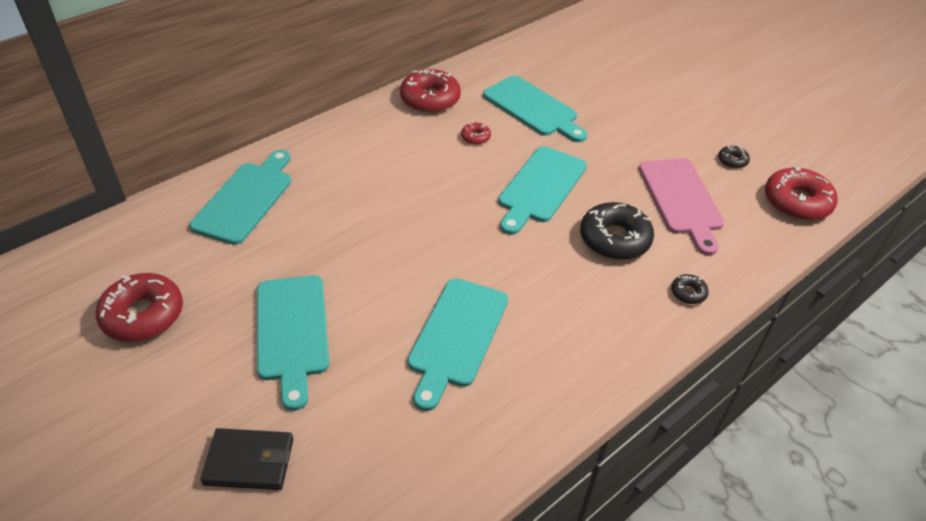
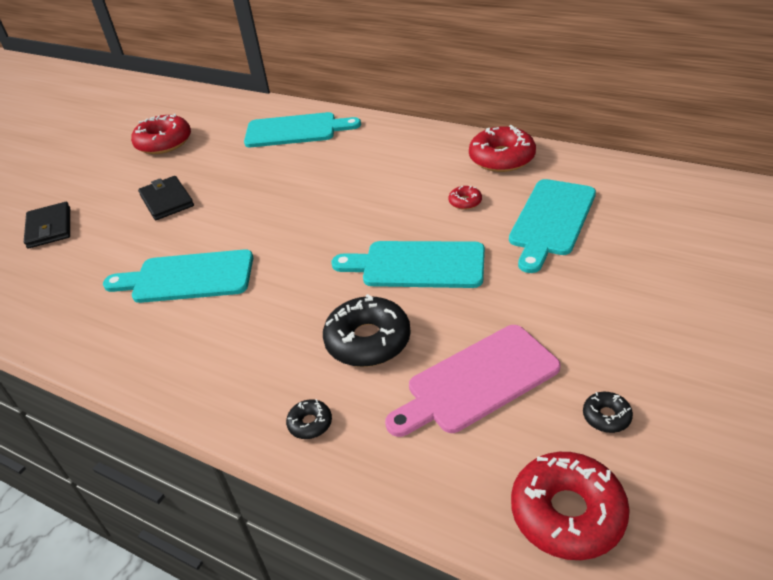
camera: 75 degrees right, 5 degrees down
(292, 332) = (167, 201): turquoise cutting board -> black wallet

